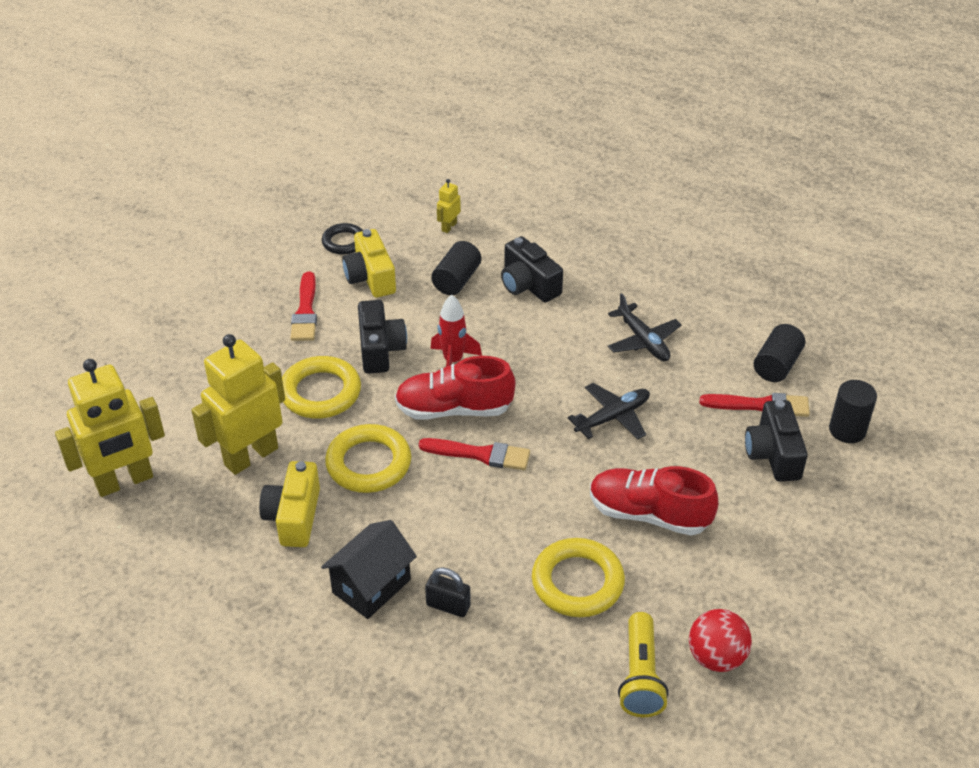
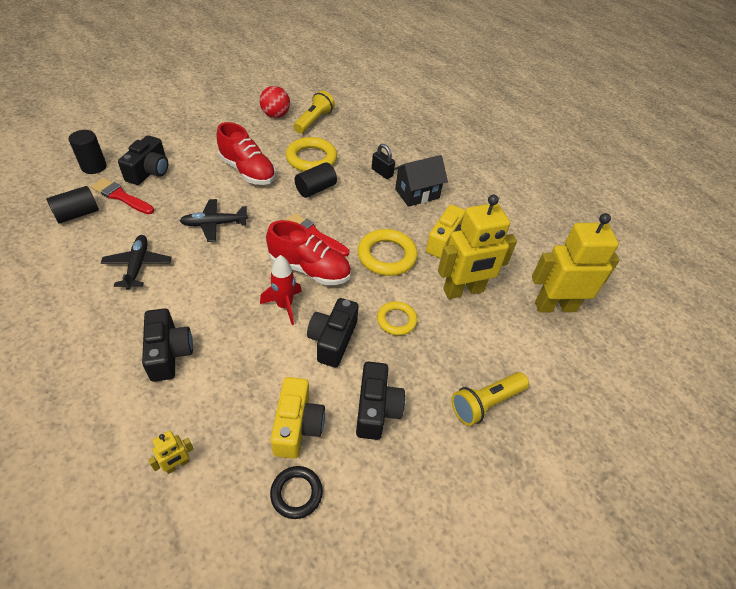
camera: 160 degrees left, 5 degrees up
(197, 351) = (486, 403): none -> yellow flashlight
(305, 311) = (376, 409): red brush -> black camera
(320, 392) = (396, 320): yellow ring -> yellow ring, size x0.61
(456, 280) = (223, 386): black cylinder -> black cylinder (315, 189)

